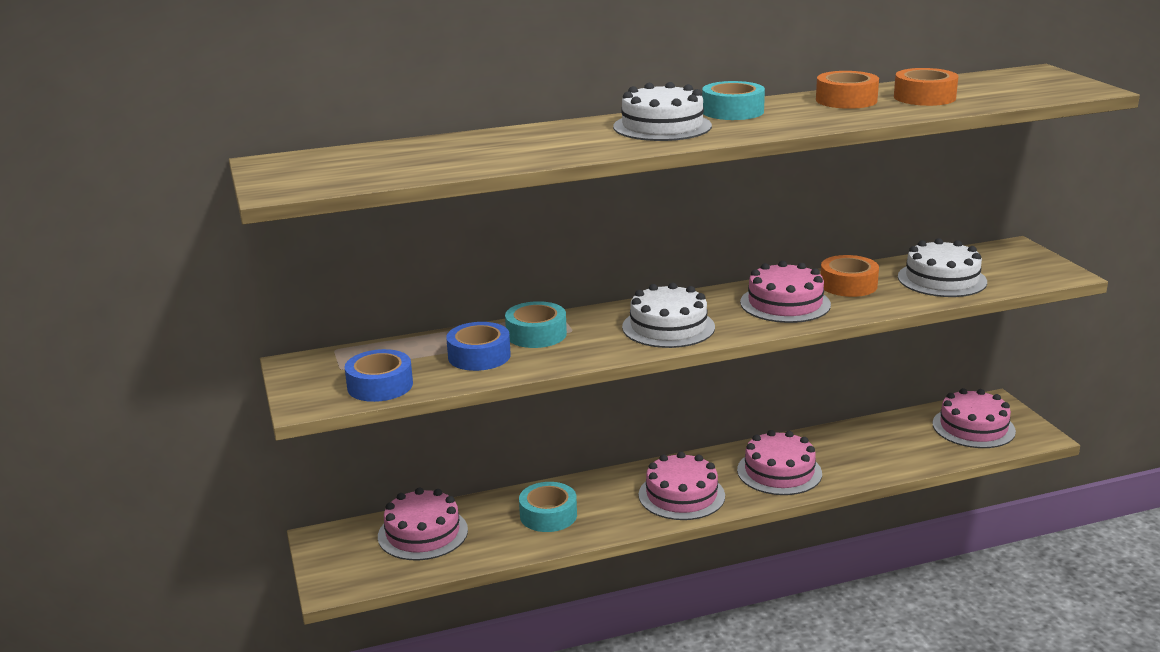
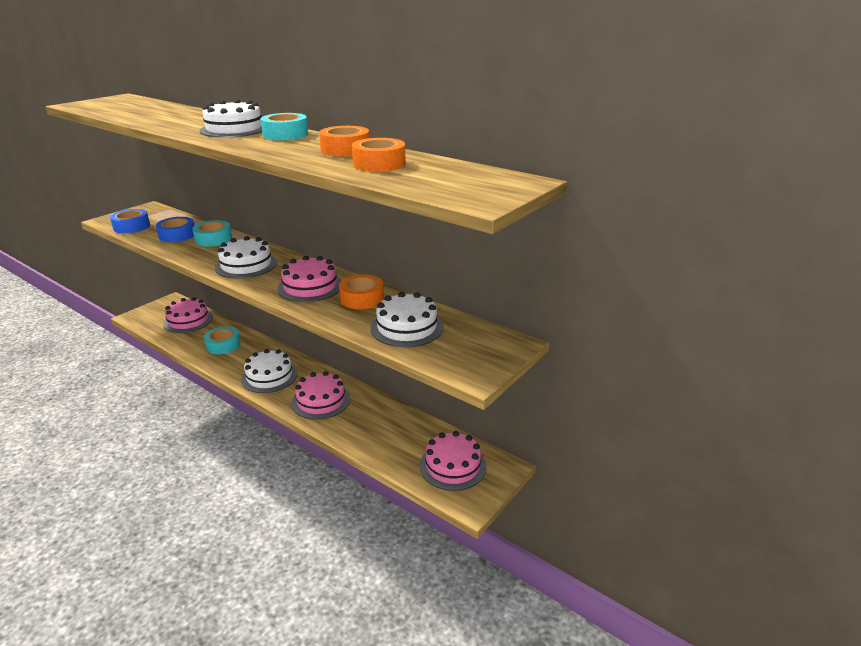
camera: 55 degrees right, 5 degrees up
(681, 495) = (269, 376): pink cake -> white cake

